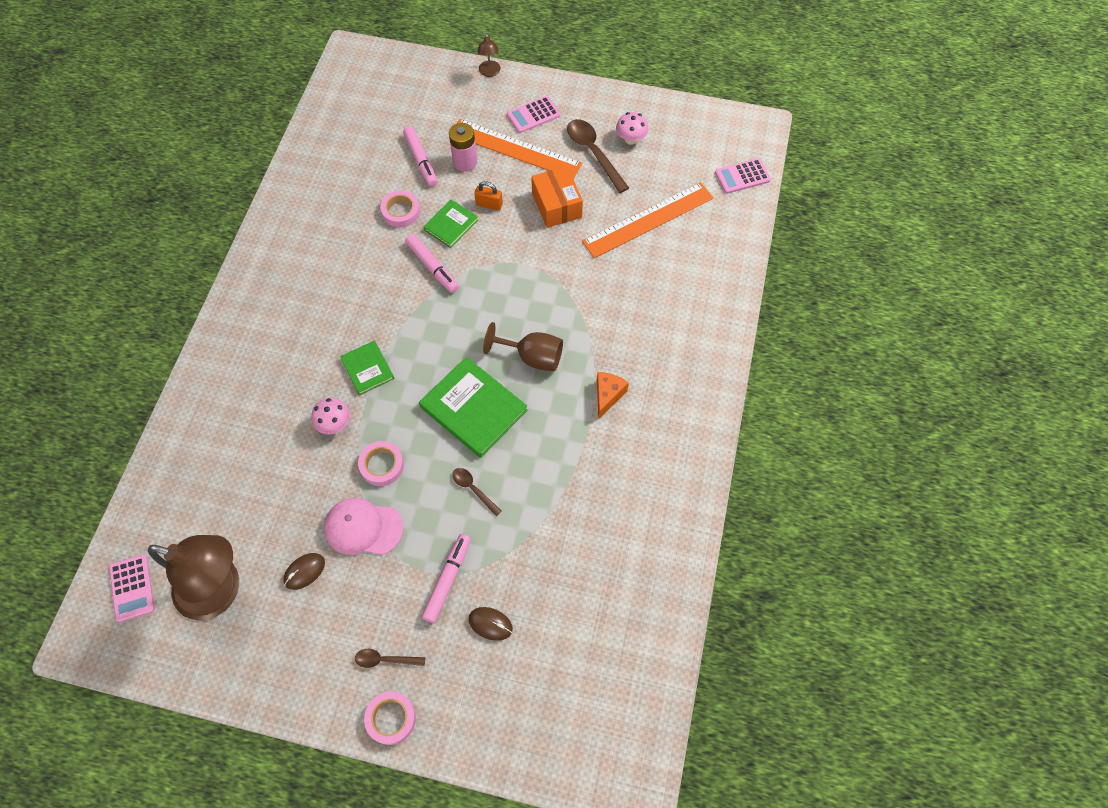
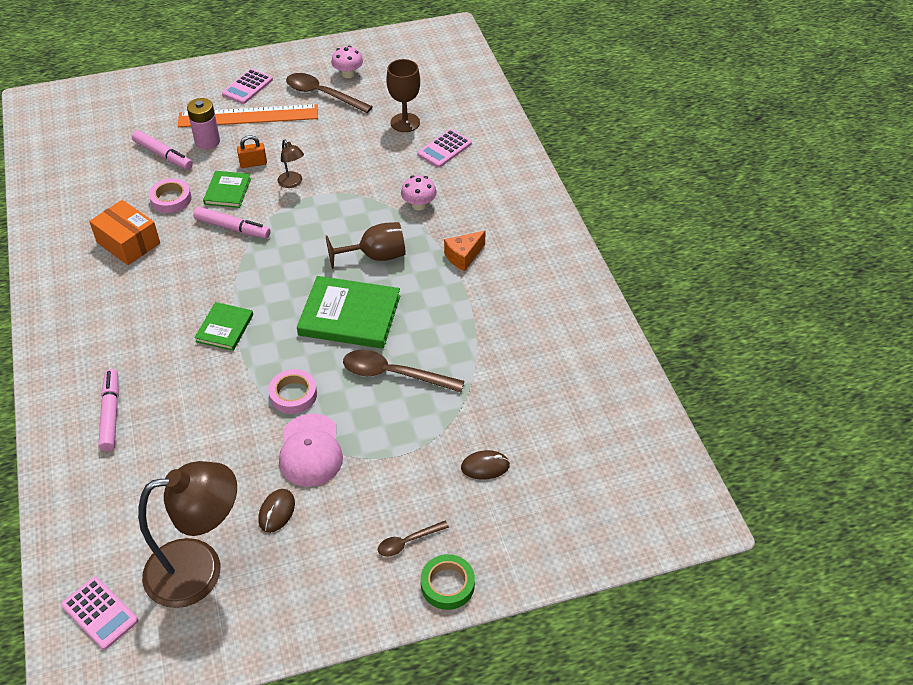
camera: 30 degrees left, 15 degrees down
(334, 424) = (222, 383): pink mushroom -> pink mushroom (419, 205)
(363, 528) = (310, 450): pink cap -> pink cap turned 75 degrees counterclockwise
(367, 369) = (224, 328): green book -> green book turned 75 degrees clockwise
(391, 718) = (447, 585): pink tape -> green tape
(448, 580) = (421, 452): pink marker -> pink marker (111, 414)
(473, 489) = (394, 374): brown spoon -> brown spoon, size x1.83
(489, 72) = (183, 71): brown lamp -> brown lamp (292, 183)
(556, 205) = (316, 142): orange box -> orange box (128, 243)
(608, 396) = (463, 256): orange cheese -> orange cheese turned 120 degrees counterclockwise
(648, 219) = (405, 123): orange ruler -> brown goblet
(742, 176) = (462, 66): pink calculator -> pink calculator (444, 149)

